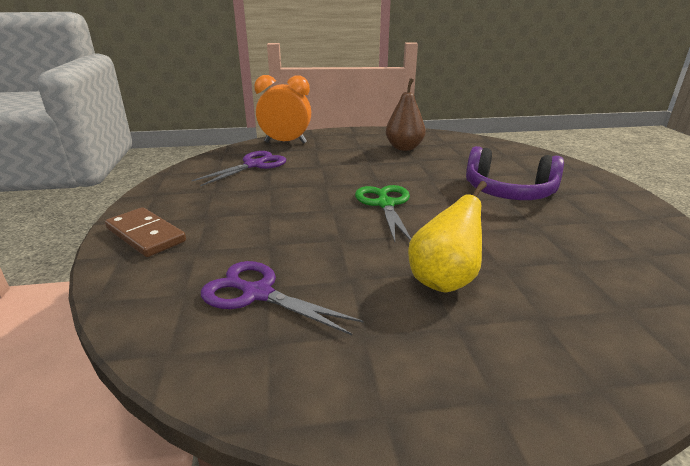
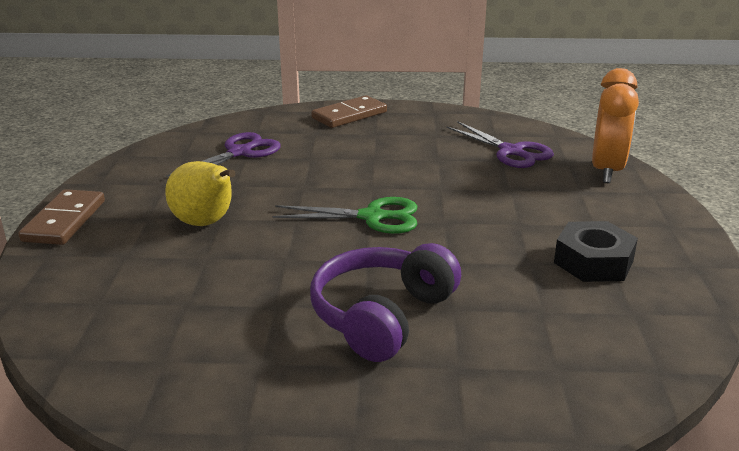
camera: 100 degrees right, 0 degrees up
(404, 148) = (593, 262): brown pear -> black nut
(516, 408) = (64, 221): none -> brown domino

